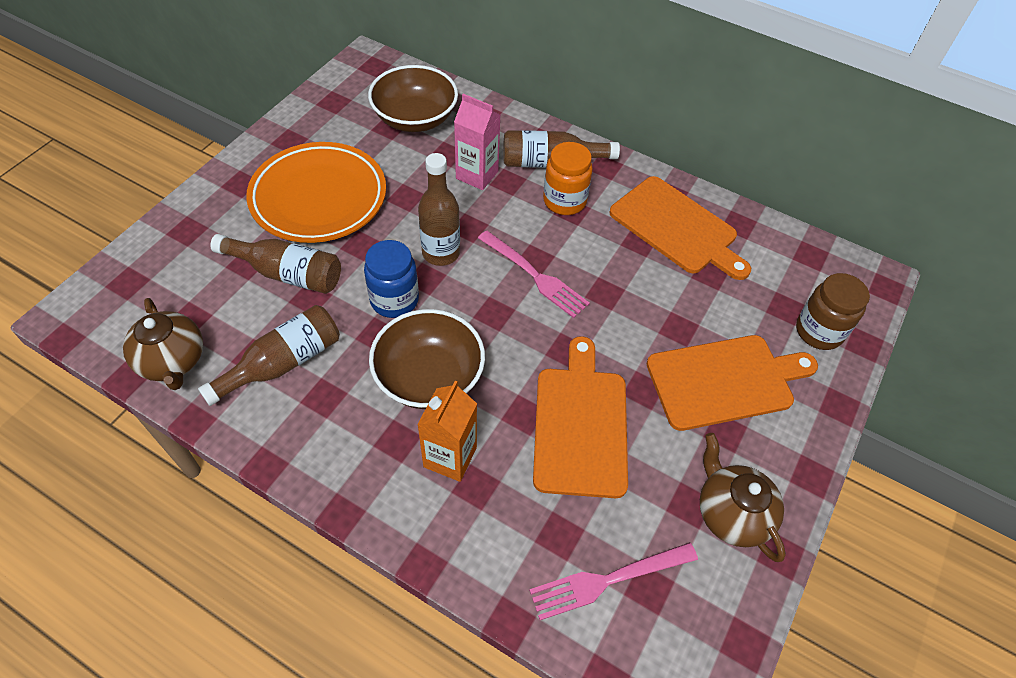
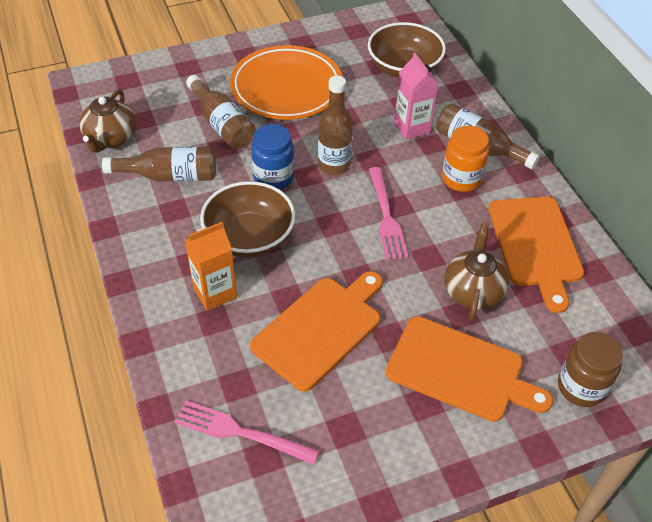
camera: 40 degrees right, 5 degrees down
(731, 513) = (370, 456): brown teapot -> brown teapot (472, 291)

